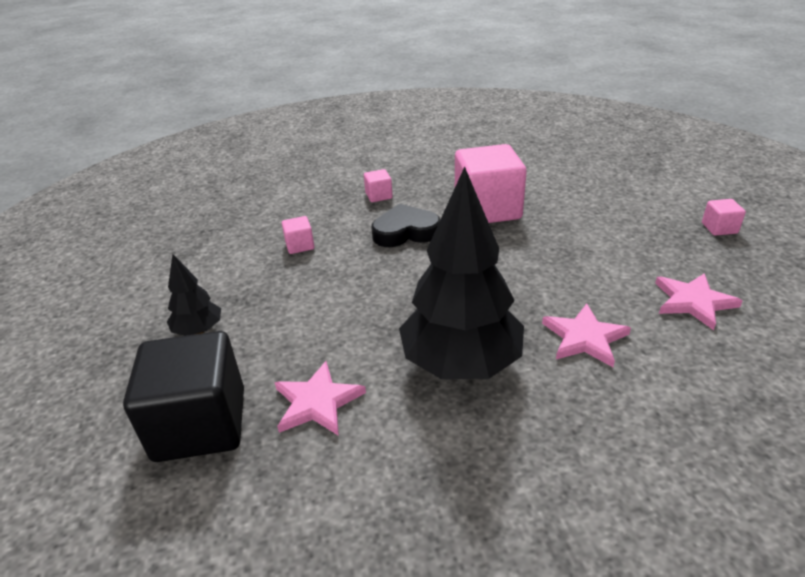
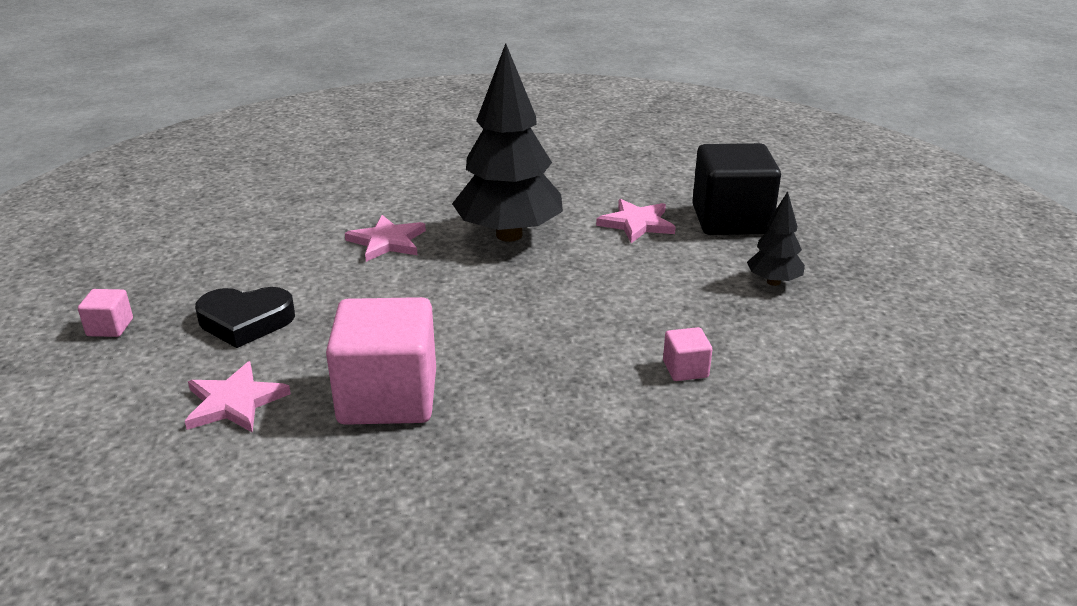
camera: 175 degrees left, 5 degrees down
(378, 196) = (559, 453): pink cube -> none
(405, 232) = (528, 373): black heart -> black heart (245, 321)
(693, 302) = (255, 257): pink star -> pink star (234, 402)

